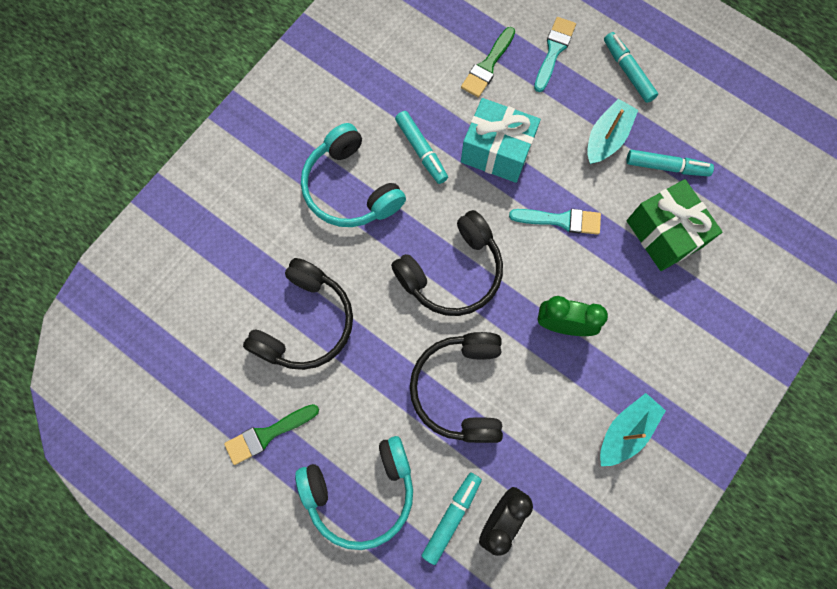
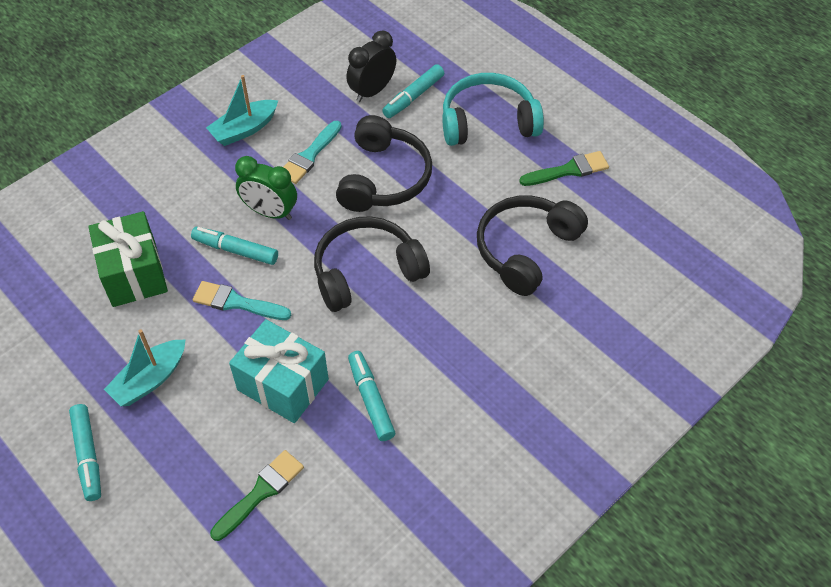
camera: 170 degrees left, 20 degrees down
(350, 188) = (461, 370): turquoise headphones -> none
(554, 51) = (169, 498): turquoise brush -> turquoise brush (309, 155)
(666, 167) = (97, 338): turquoise marker -> turquoise marker (235, 250)

